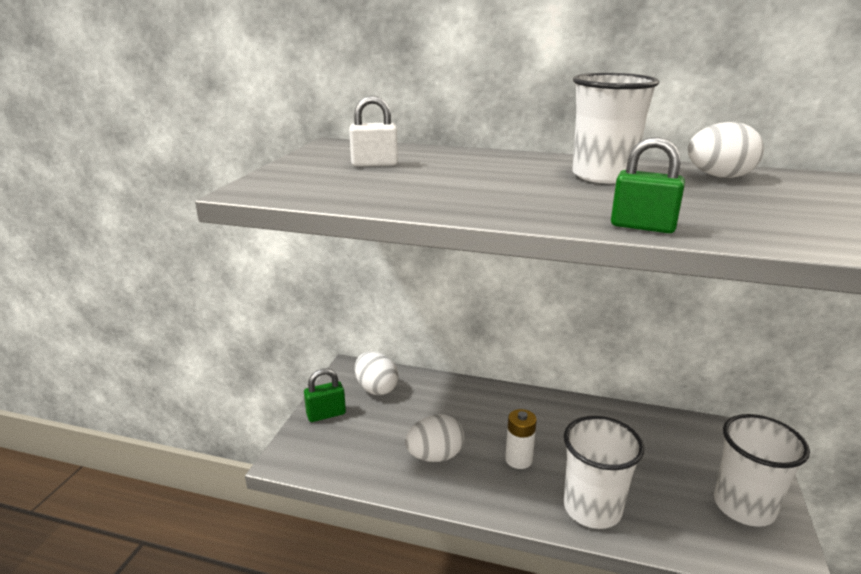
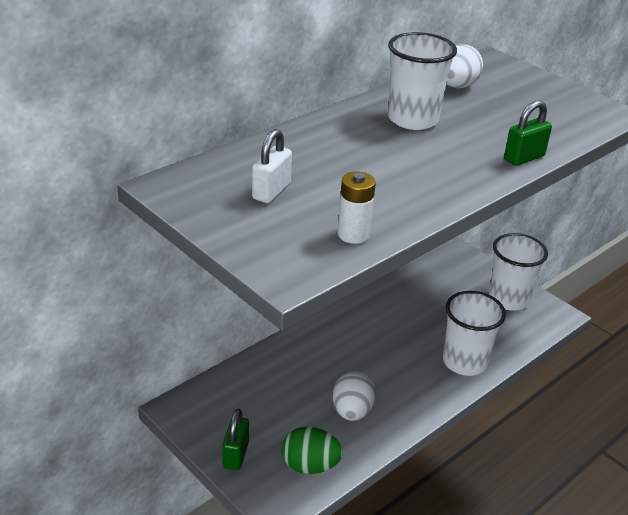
camera: 60 degrees left, 10 degrees up
(346, 458) = (310, 466): none -> green egg
(376, 389) = (228, 405): white egg -> none
(518, 459) = (392, 369): white battery -> white battery (353, 234)

